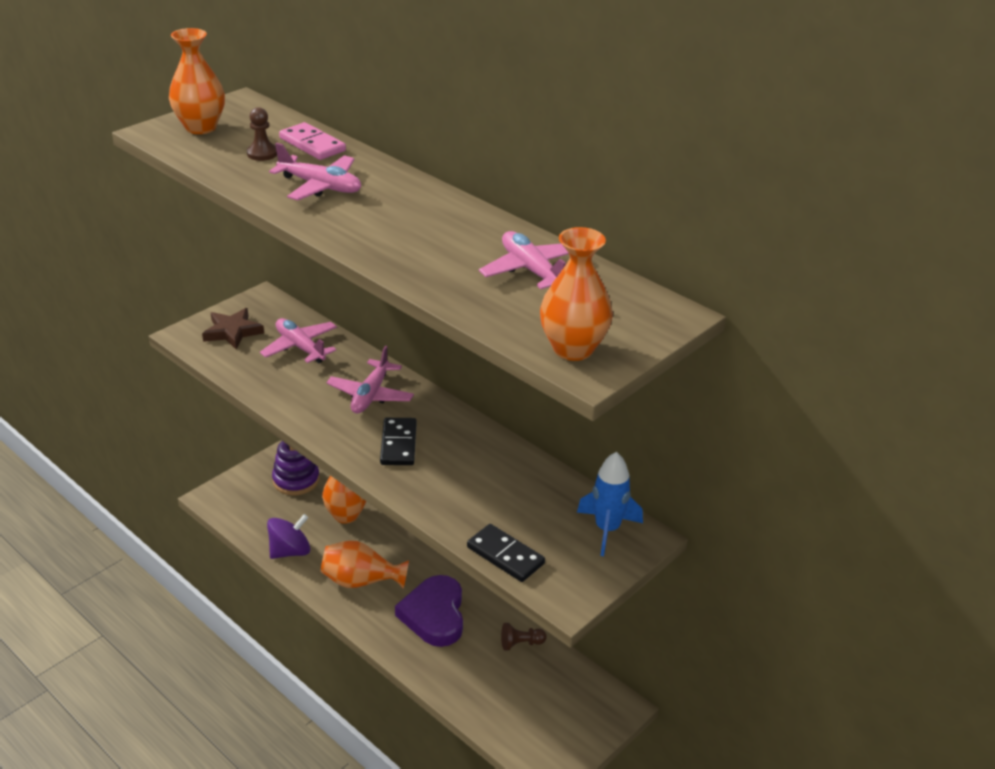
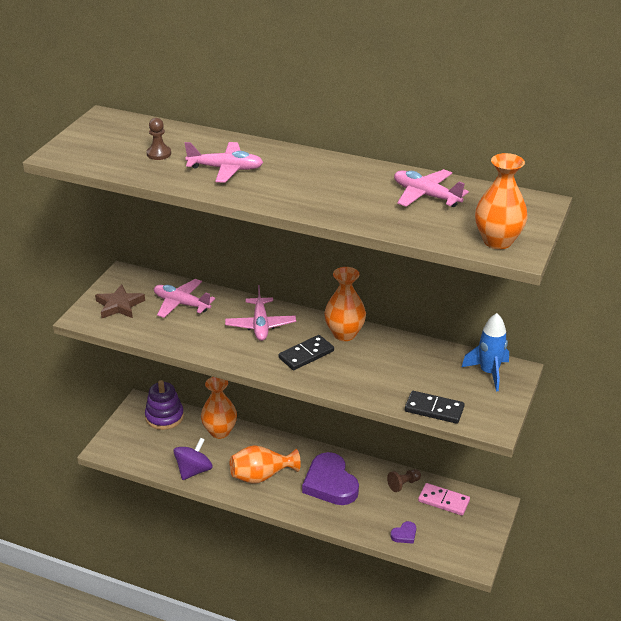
camera: 20 degrees left, 0 degrees up
(201, 127) = (91, 144): orange vase -> orange vase (344, 334)
(312, 144) = (190, 139): pink domino -> pink domino (443, 501)
(398, 444) = (306, 354): black domino -> black domino turned 75 degrees clockwise
(485, 706) = (404, 534): none -> purple heart

